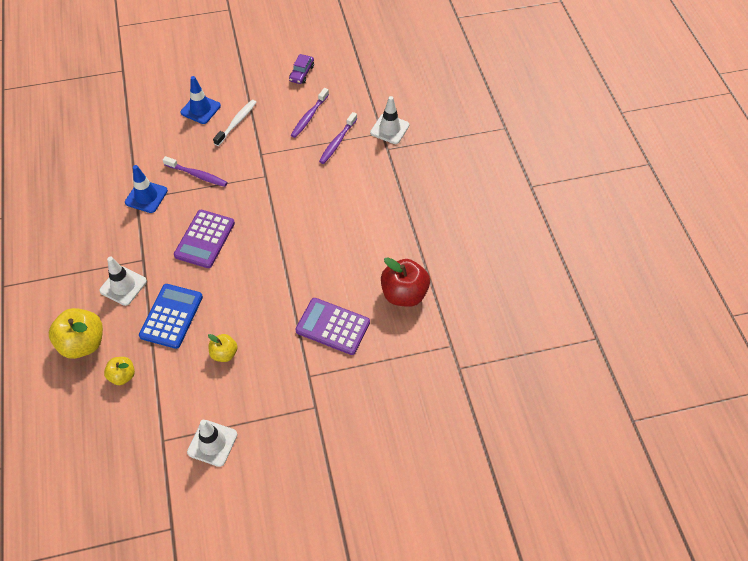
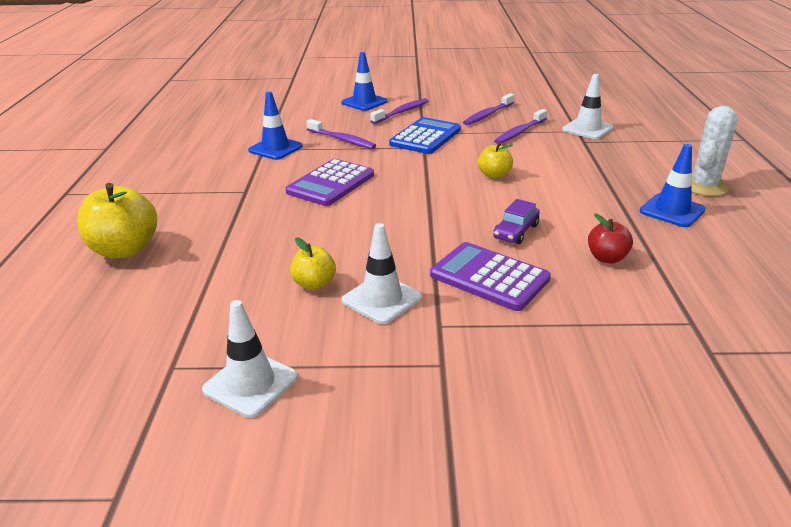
camera: 15 degrees right, 25 degrees down
(122, 376) = (156, 287): yellow apple -> yellow apple (494, 175)
(123, 286) = (208, 208): white traffic cone -> white traffic cone (381, 299)
(171, 316) = (256, 240): blue calculator -> blue calculator (425, 137)
(237, 122) = (402, 112): white toothbrush -> purple toothbrush
(302, 73) = (485, 90): purple car -> purple car (516, 231)
(404, 294) = (606, 258): red apple -> red apple, size x0.56
(447, 233) = (672, 210): none -> blue traffic cone
(470, 199) = (704, 186): none -> white cactus

